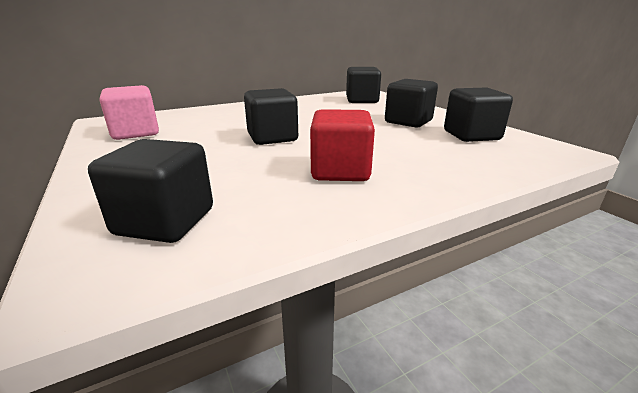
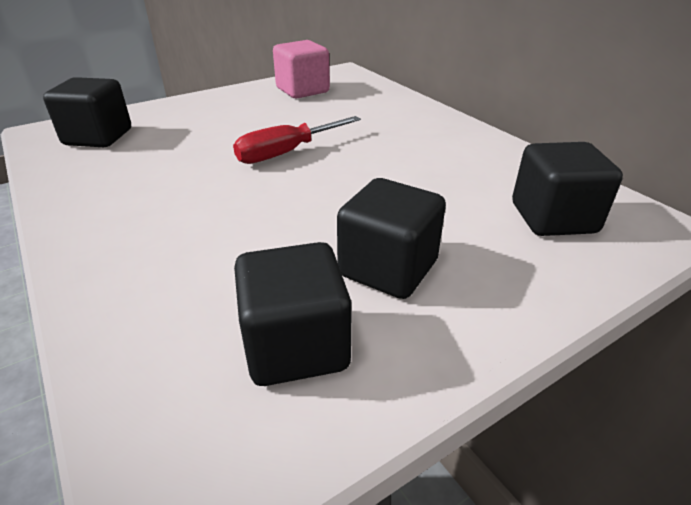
camera: 85 degrees right, 10 degrees up
(272, 137) = (285, 153): black cube -> red screwdriver
(340, 171) = (160, 199): red cube -> none

